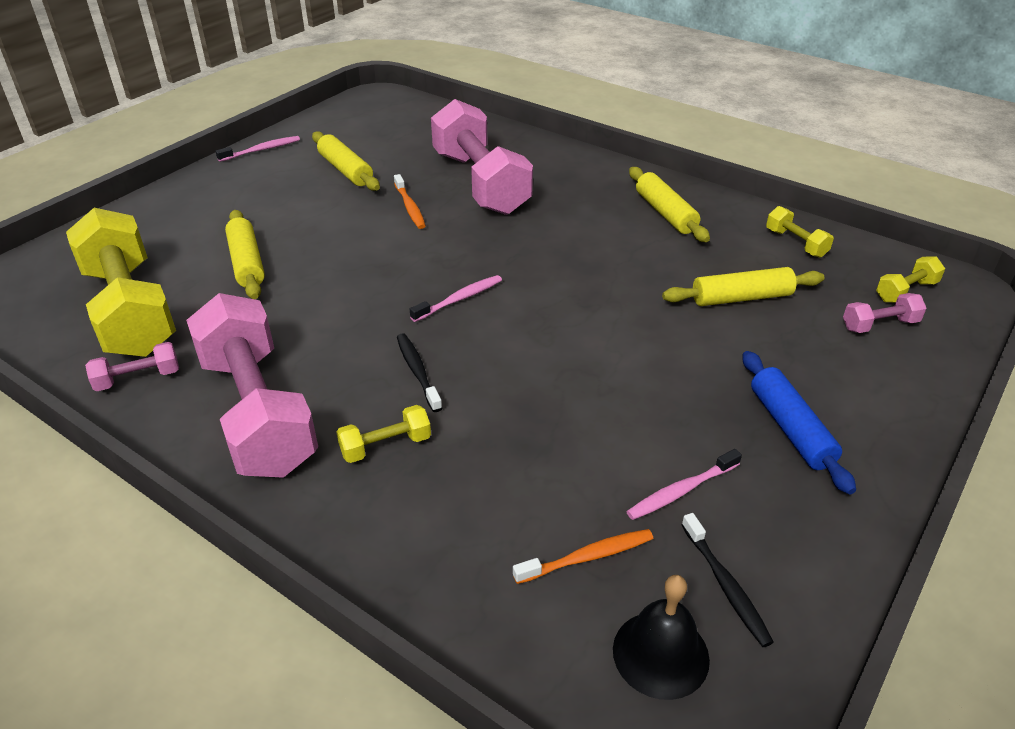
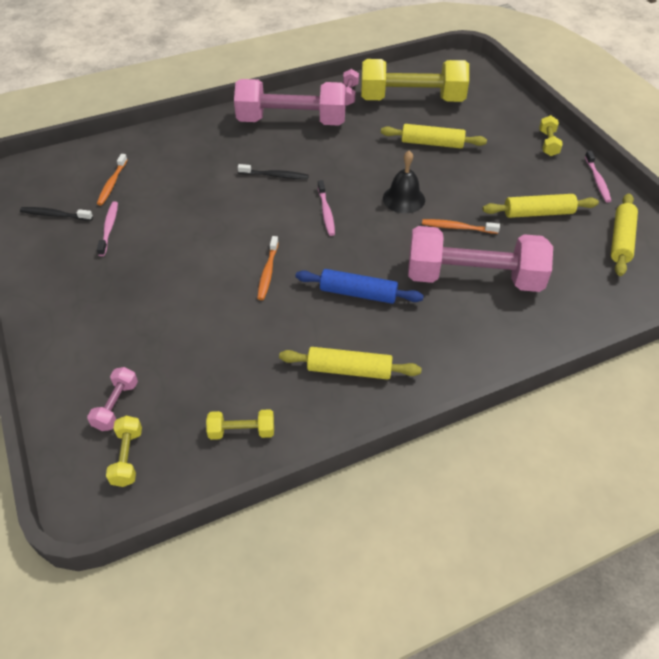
camera: 120 degrees right, 10 degrees up
(386, 446) = (232, 151): yellow dumbbell -> yellow dumbbell (548, 143)
(603, 303) = (268, 272): none -> orange toothbrush
(660, 654) = (54, 183): black bell -> black bell (403, 199)
(741, 298) = (211, 346): yellow rolling pin -> yellow rolling pin (621, 240)
(790, 429) = (96, 292): blue rolling pin -> blue rolling pin (358, 293)

